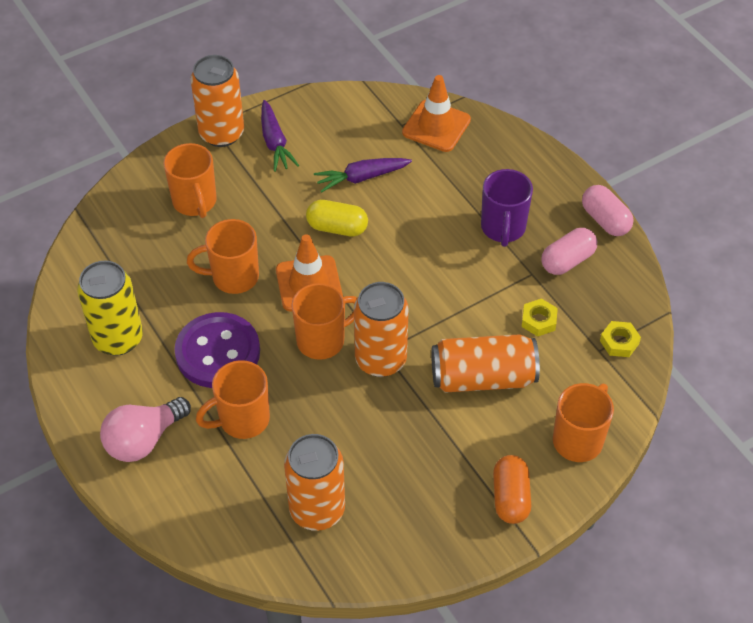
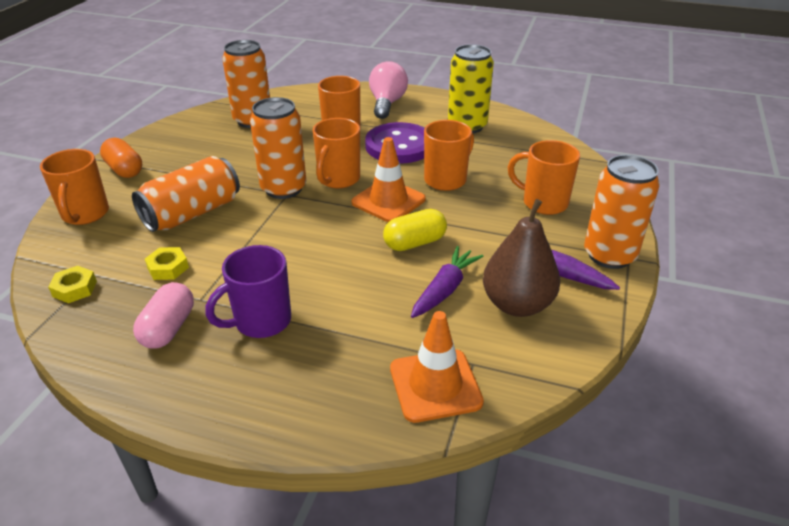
camera: 140 degrees right, 15 degrees down
(330, 140) = (517, 305): none -> brown pear
(503, 228) = (261, 322): purple mug -> purple mug turned 90 degrees counterclockwise
(605, 220) = (145, 393): pink capsule -> none

